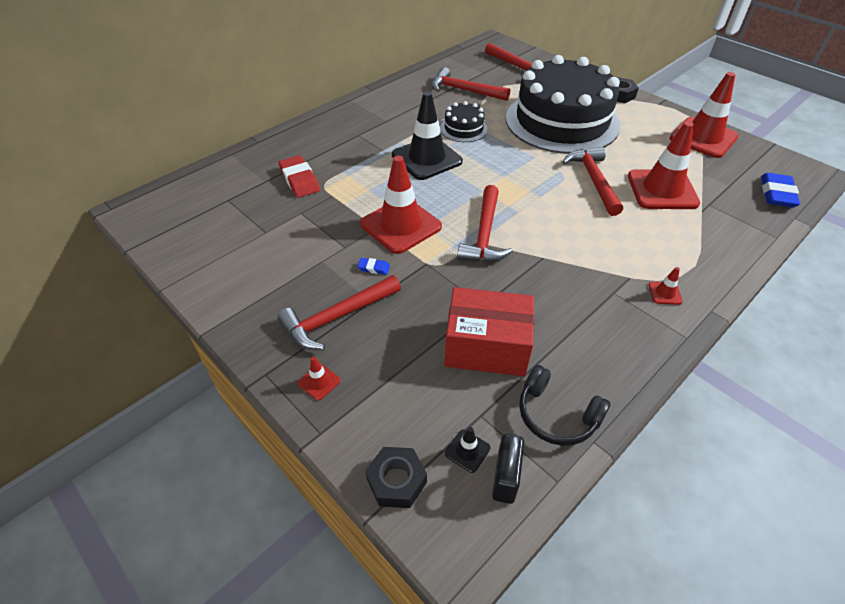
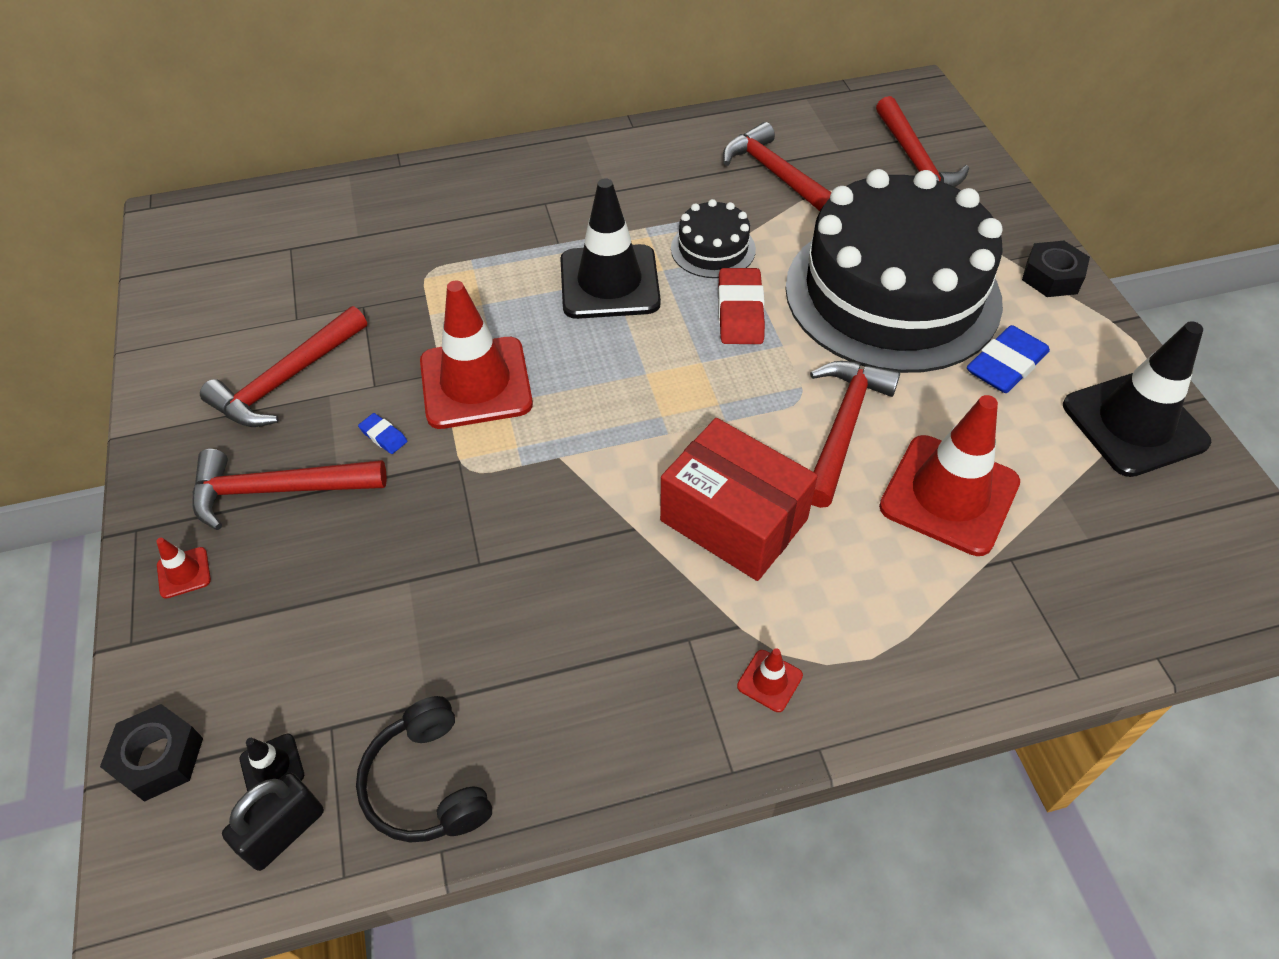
camera: 30 degrees right, 5 degrees up
(299, 180) = (403, 252): red eraser -> red eraser (740, 312)
(484, 234) = (581, 450): red hammer -> red hammer (287, 380)
(486, 347) = (426, 631): red box -> red box (734, 520)
(703, 138) = (1134, 424): red traffic cone -> black traffic cone
(777, 194) = (1170, 596): blue eraser -> blue eraser (1005, 365)

